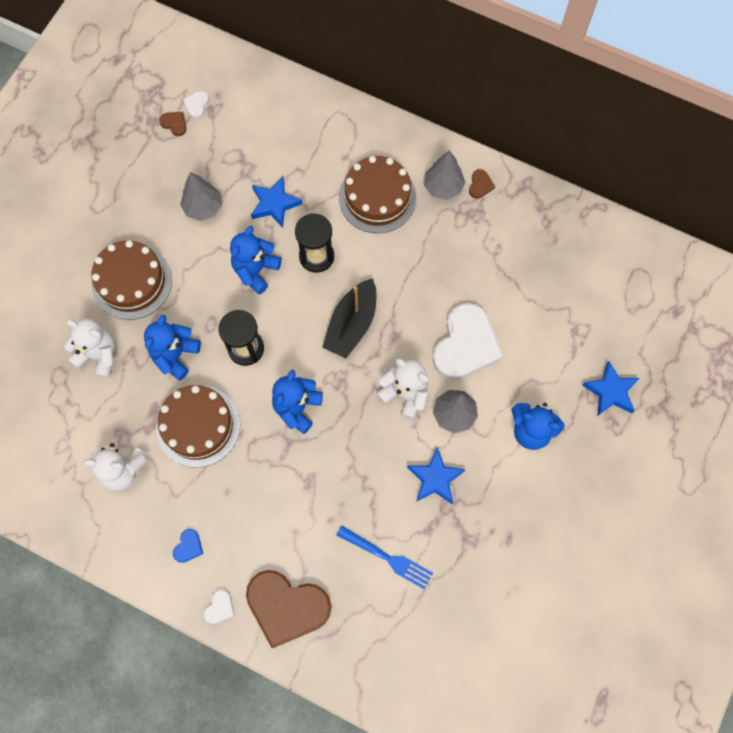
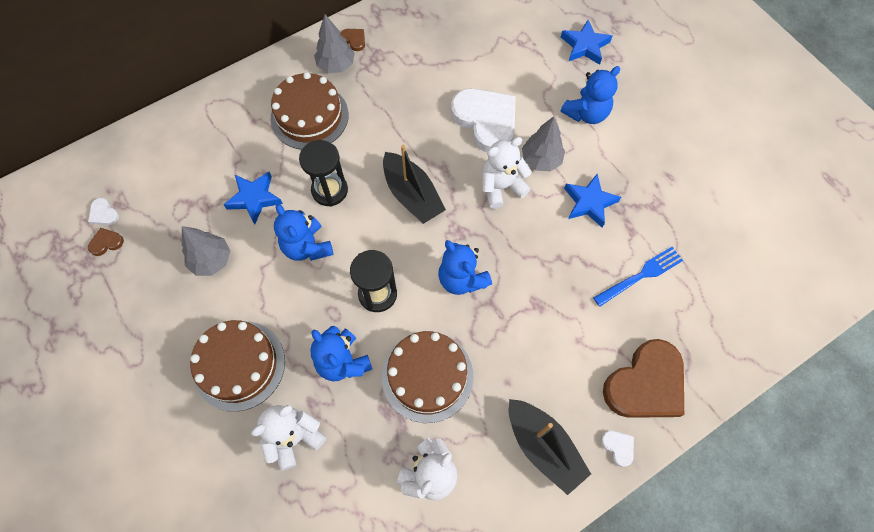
camera: 60 degrees left, 5 degrees down
(188, 547) = (543, 447): blue heart -> black boat

